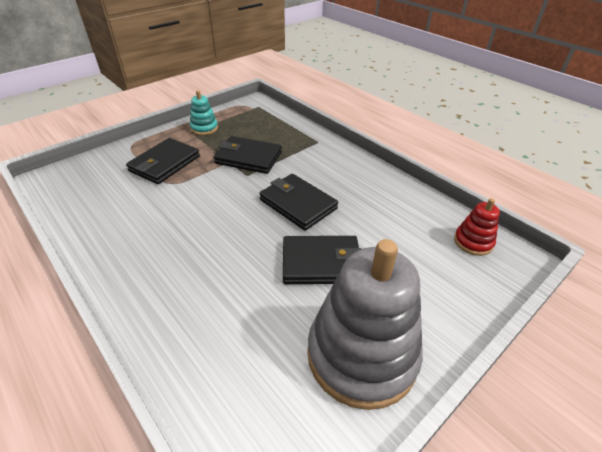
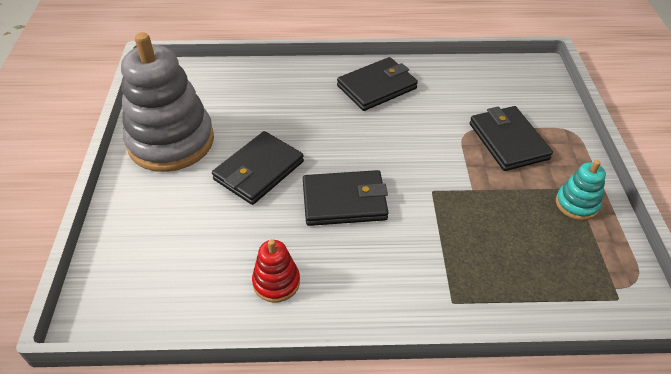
camera: 130 degrees right, 5 degrees up
(248, 158) = (467, 209): black wallet -> black wallet (377, 87)
(473, 242) = (148, 296): red stacking toy -> red stacking toy (276, 282)

